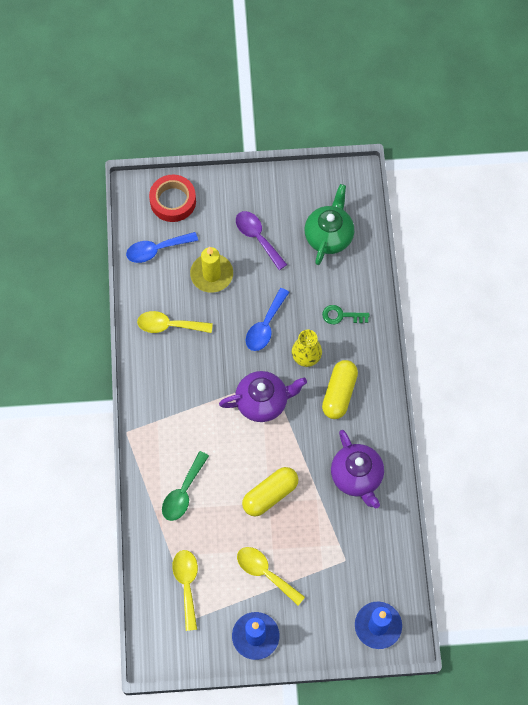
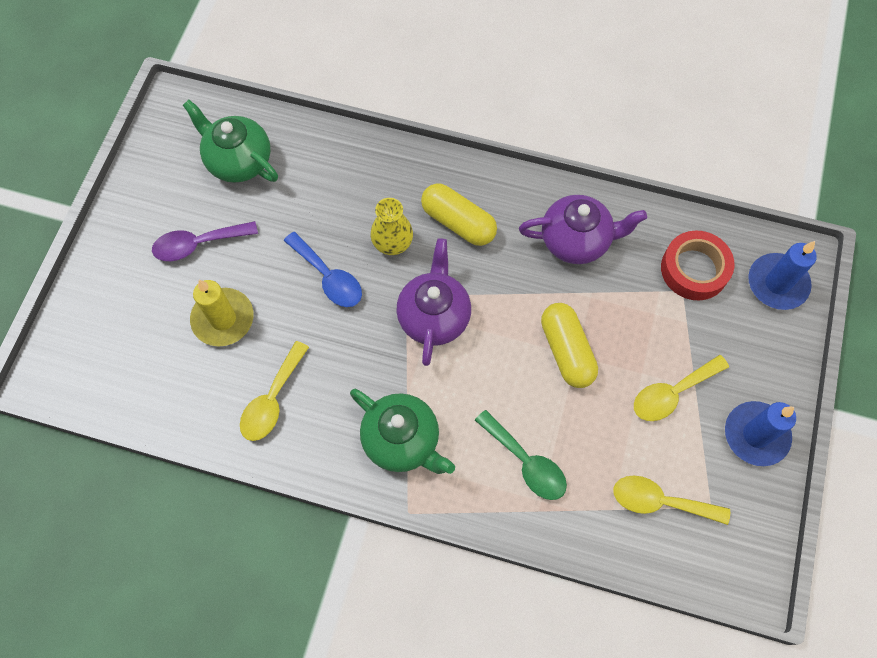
camera: 70 degrees left, 0 degrees up
(156, 250) = (150, 379): blue spoon -> none
(170, 412) = (402, 440): none -> green teapot
(173, 201) = (88, 332): red tape -> red tape (694, 269)
(341, 316) = (354, 184): green key -> none

